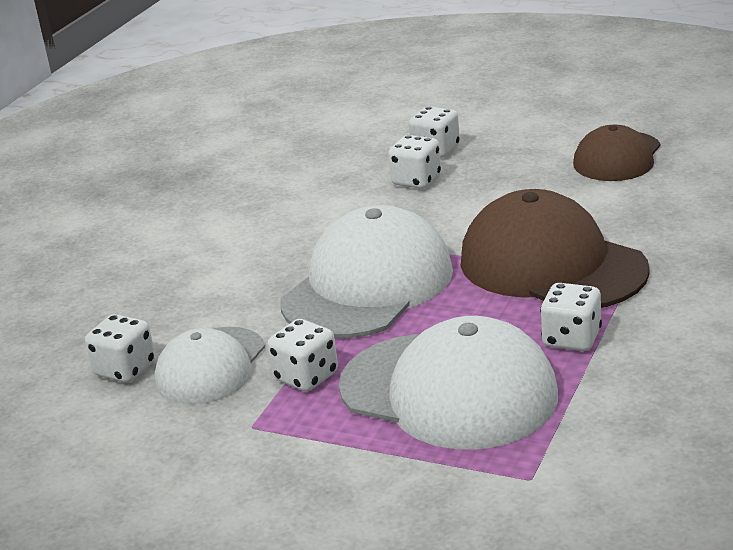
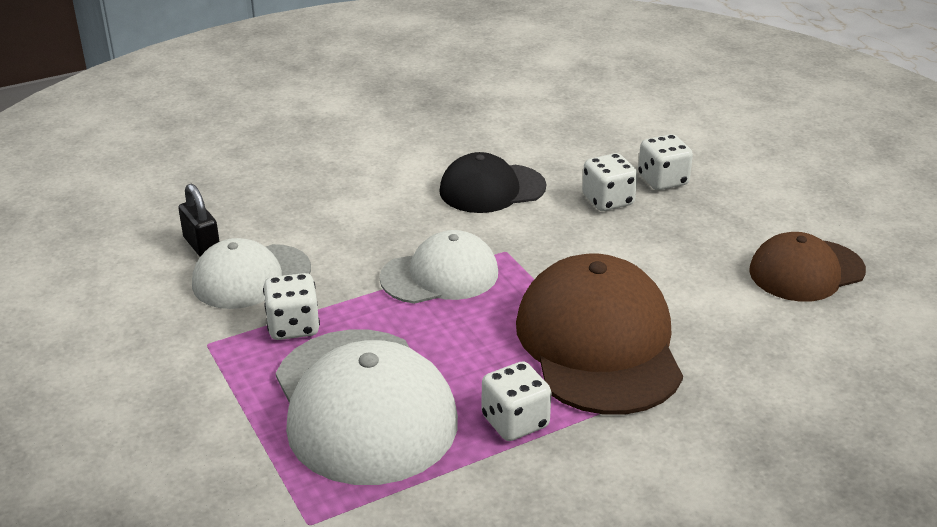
camera: 35 degrees right, 5 degrees up
(125, 369) = (202, 245): white dice -> black padlock
(314, 214) = (492, 189): none -> black cap
(368, 286) = (440, 275): white cap -> white cap, size x0.61

